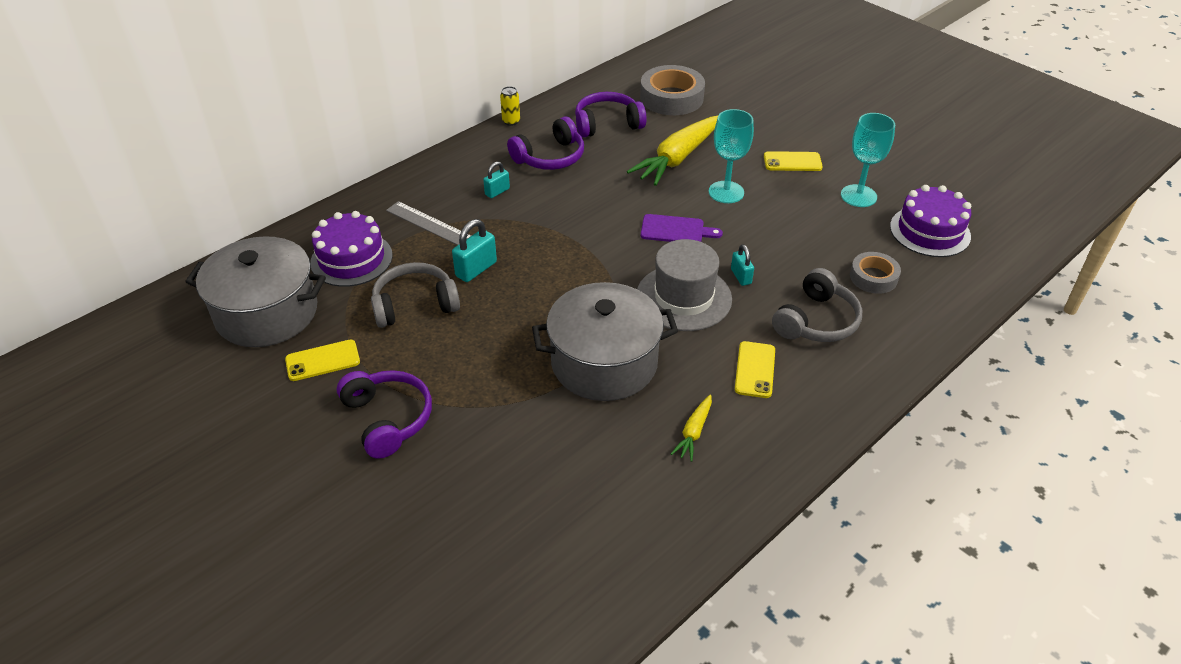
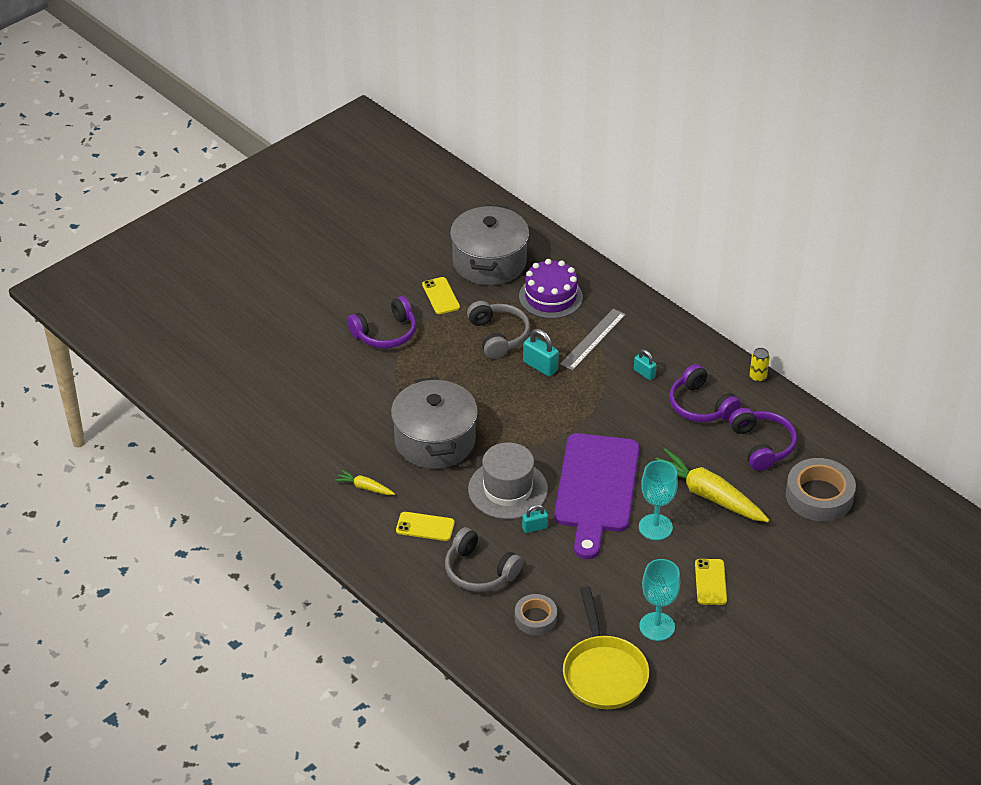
camera: 90 degrees right, 0 degrees up
(676, 230) = (596, 489): purple cutting board -> purple cutting board, size x2.23
(930, 231) = (603, 672): purple cake -> yellow pan

